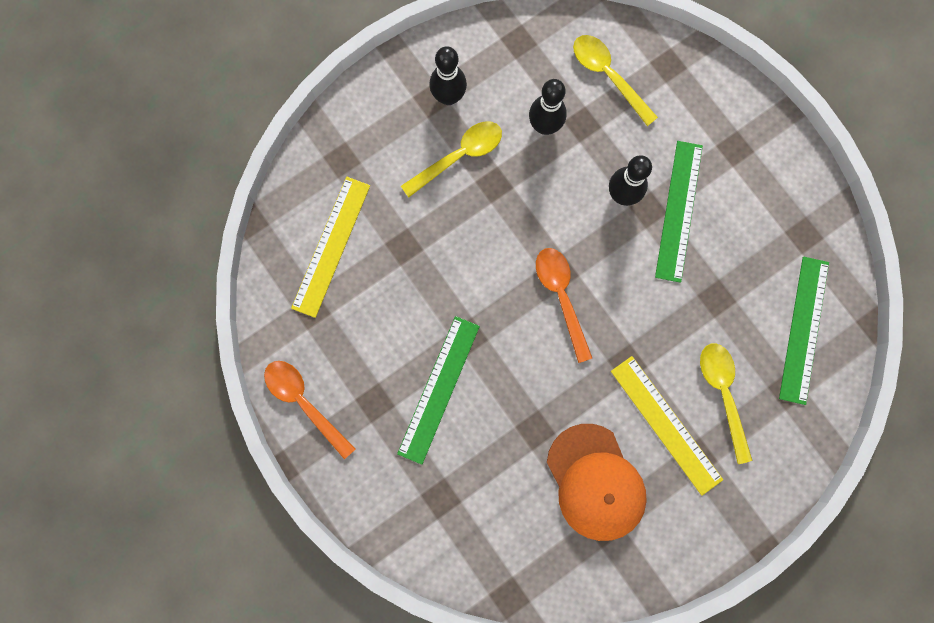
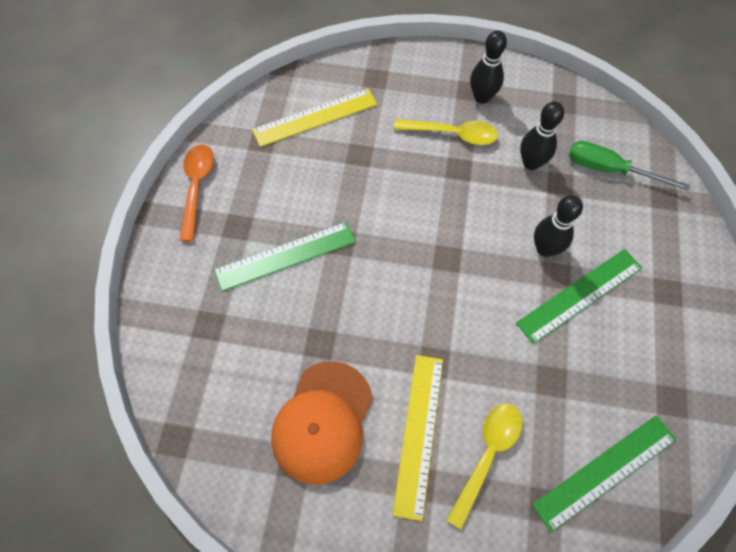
camera: 45 degrees right, 15 degrees down
(561, 297) = (431, 274): orange spoon -> none
(608, 76) = (609, 170): yellow spoon -> green screwdriver

